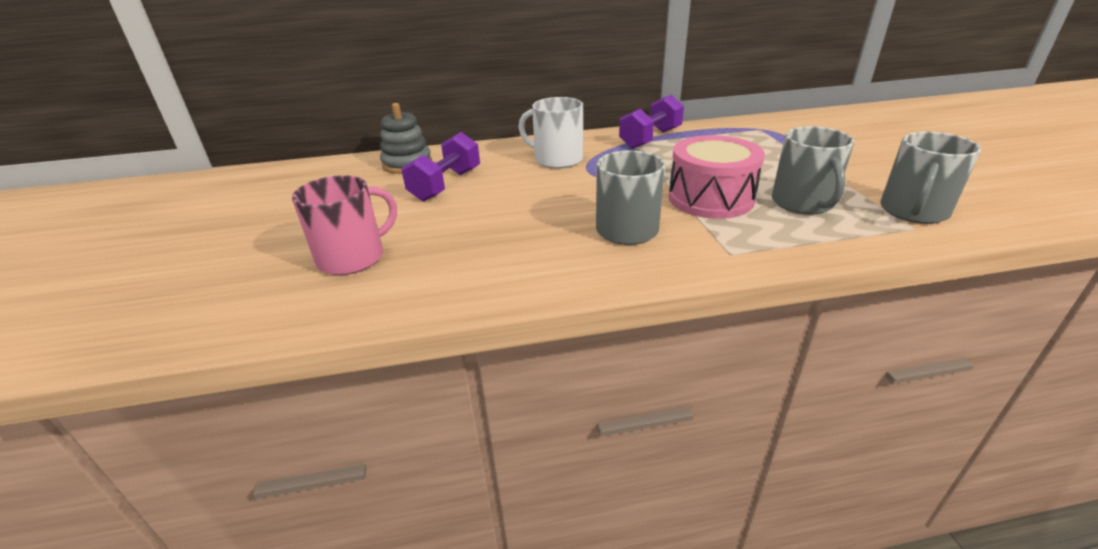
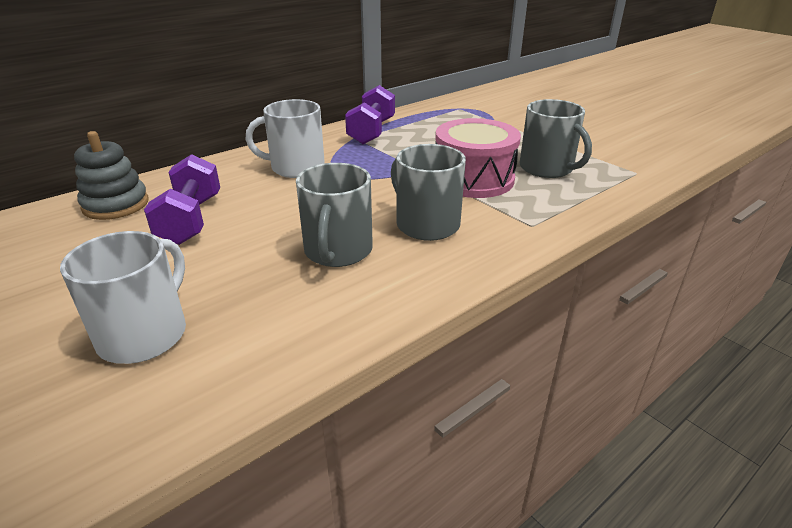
camera: 30 degrees left, 0 degrees up
(353, 257) = (144, 334): pink mug -> white mug
(913, 211) = (625, 159): grey mug -> grey mug (338, 251)

